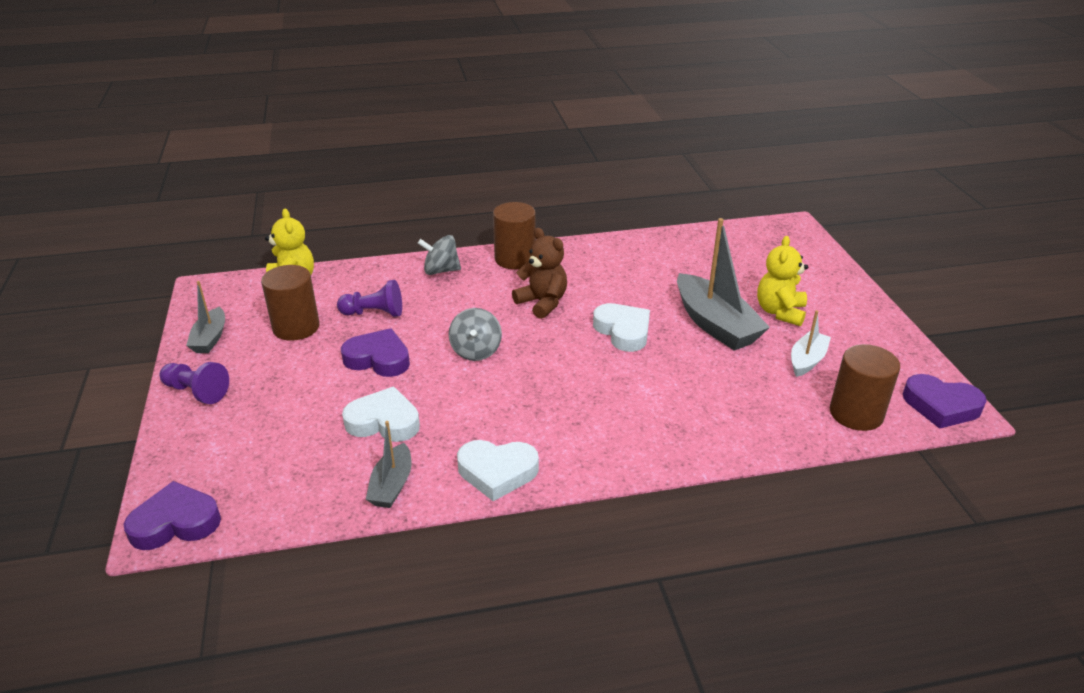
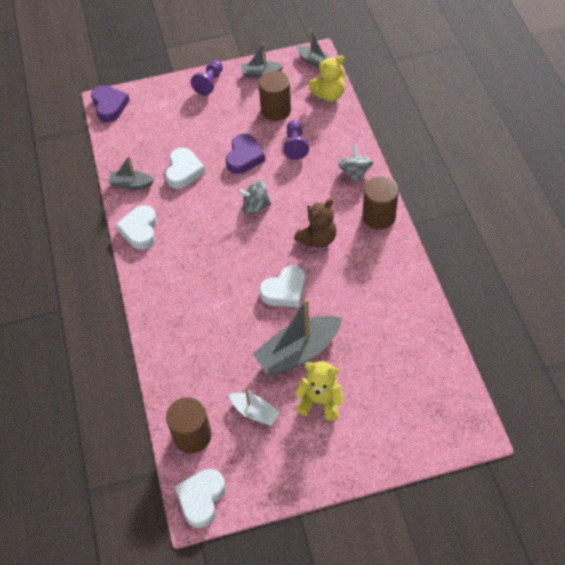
camera: 90 degrees right, 20 degrees up
(219, 290) = (315, 62): none -> grey boat
(941, 406) = (201, 498): purple heart -> white heart

